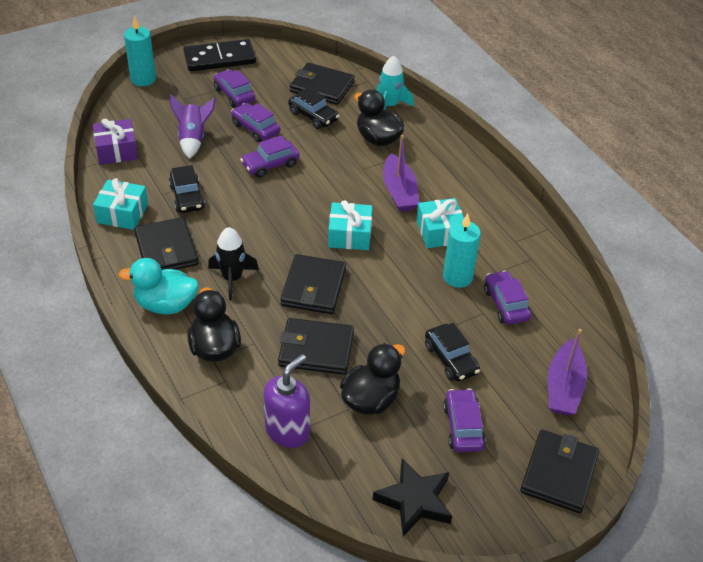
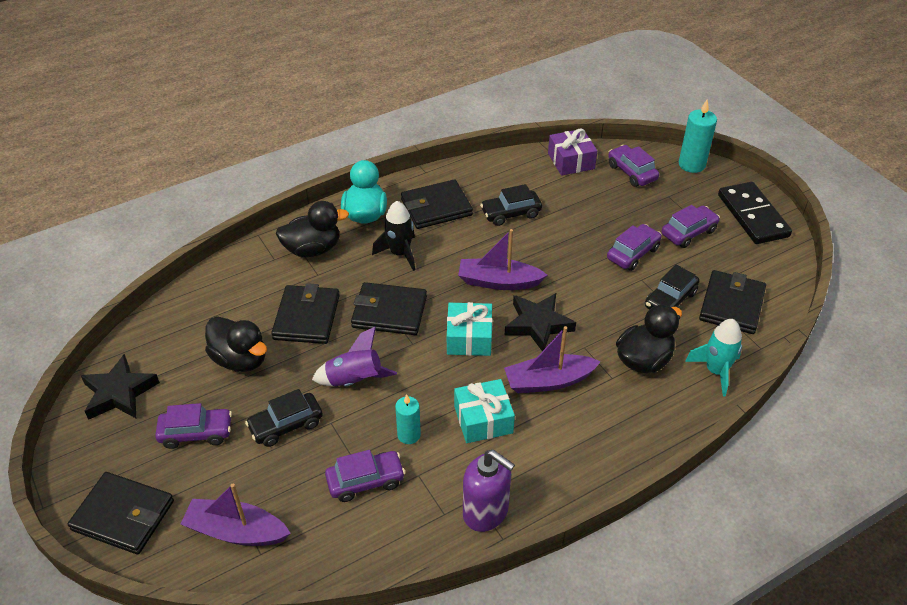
camera: 90 degrees right, 0 degrees up
(122, 213) = (481, 175): turquoise gift -> none
(193, 139) = (602, 209): purple rocket -> purple rocket (355, 381)
(270, 165) = (573, 269): purple car -> purple car (631, 172)
(281, 212) = (498, 282): none -> purple boat
(288, 431) = (212, 302): purple soap dispenser -> purple soap dispenser (486, 512)
(336, 192) = (538, 324): none -> black star
(457, 277) = (409, 435): turquoise candle -> turquoise candle, size x0.65

